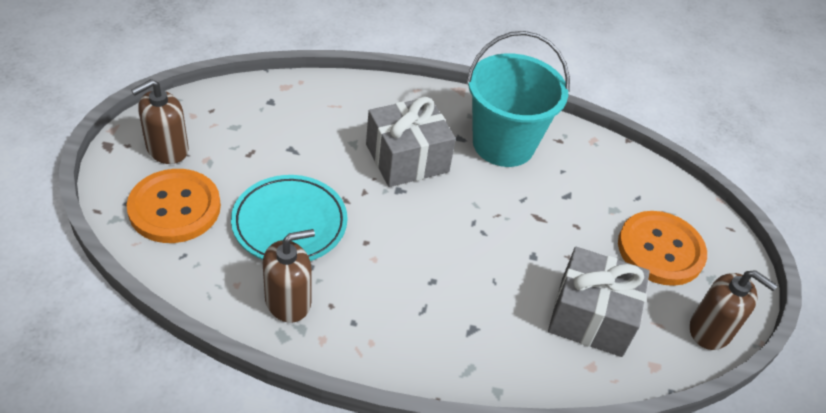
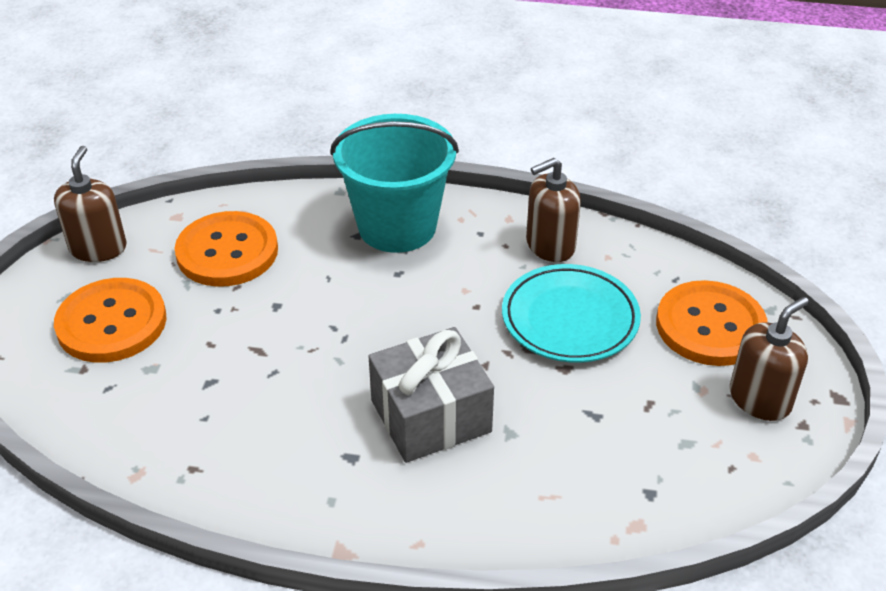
camera: 175 degrees left, 5 degrees down
(503, 144) = (284, 452): turquoise bucket -> turquoise bucket (397, 226)
(591, 316) = (227, 252): grey gift -> orange button
(710, 330) = (98, 248): brown soap dispenser -> brown soap dispenser turned 60 degrees clockwise

